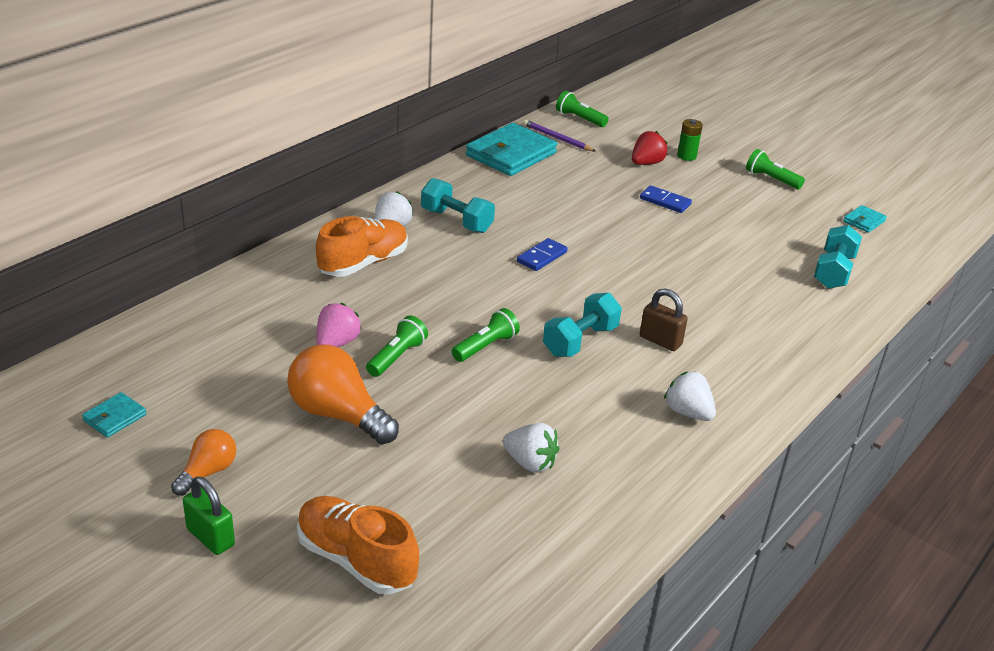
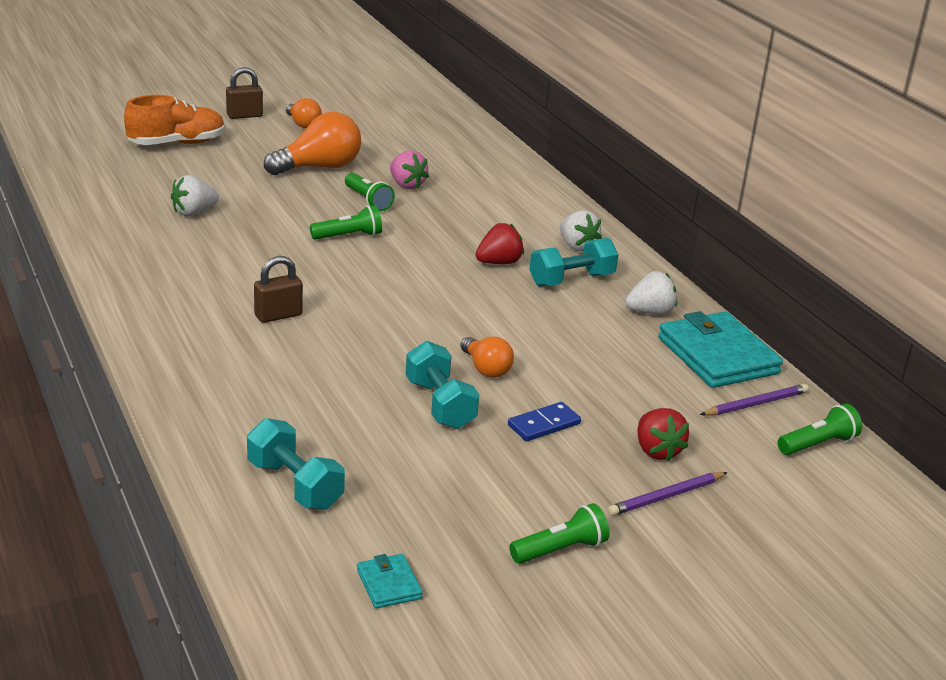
camera: 115 degrees right, 5 degrees down
(114, 417) = (384, 111): turquoise wallet -> none
(210, 537) = (244, 115): green padlock -> brown padlock
(363, 263) = (519, 220): orange shoe -> none
(459, 258) = (499, 263): none -> red strawberry
(485, 346) = (348, 236): green flashlight -> green flashlight turned 90 degrees counterclockwise
(541, 257) = (471, 303): blue domino -> none
(580, 341) = (316, 277): turquoise dumbbell -> turquoise dumbbell (440, 404)
(626, 233) = (486, 369): none -> orange light bulb
(686, 156) = (666, 496): green battery -> purple pencil
(687, 412) = (171, 291): white strawberry -> white strawberry (650, 312)

